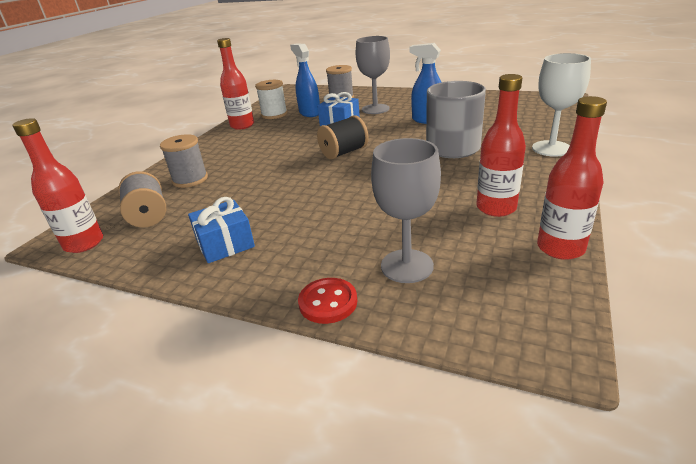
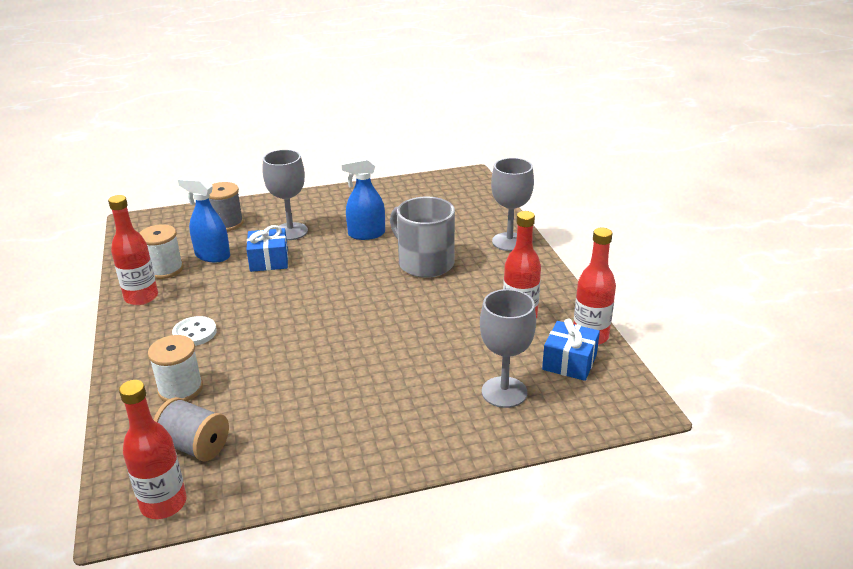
camera: 40 degrees left, 0 degrees up
(190, 179) = (180, 389): grey spool -> white spool
(225, 244) = (327, 438): blue gift -> blue gift (569, 362)
(242, 151) = (194, 333): none -> white button
(328, 302) = (478, 444): red button -> none
(344, 152) = (323, 300): black spool -> none
(551, 148) = (509, 242): white goblet -> grey goblet

